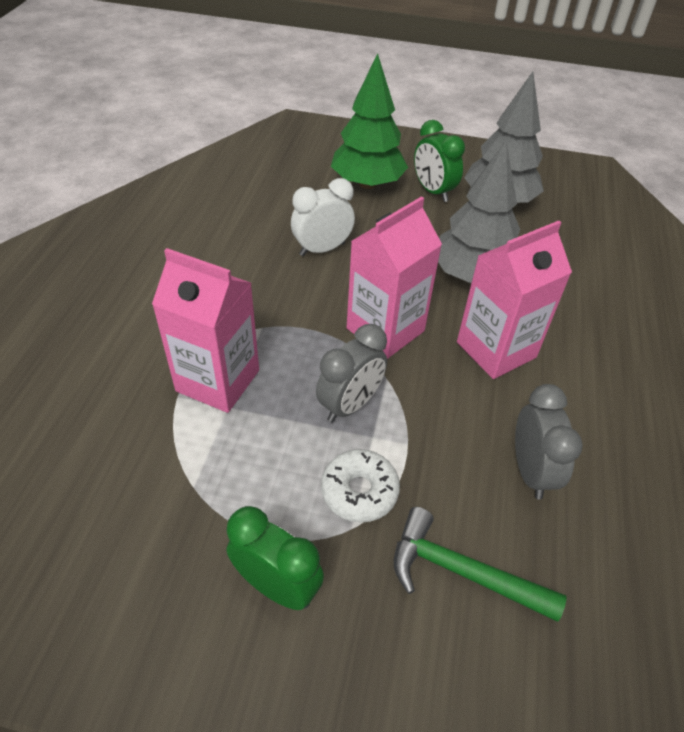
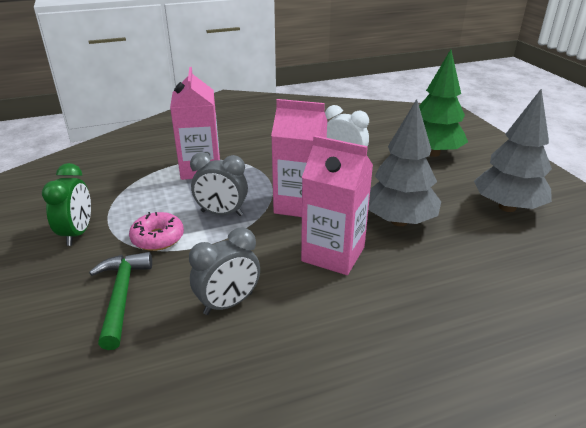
camera: 60 degrees right, 15 degrees down
(359, 491) = (158, 238): white donut -> pink donut
(433, 191) = (468, 178): green clock -> none

